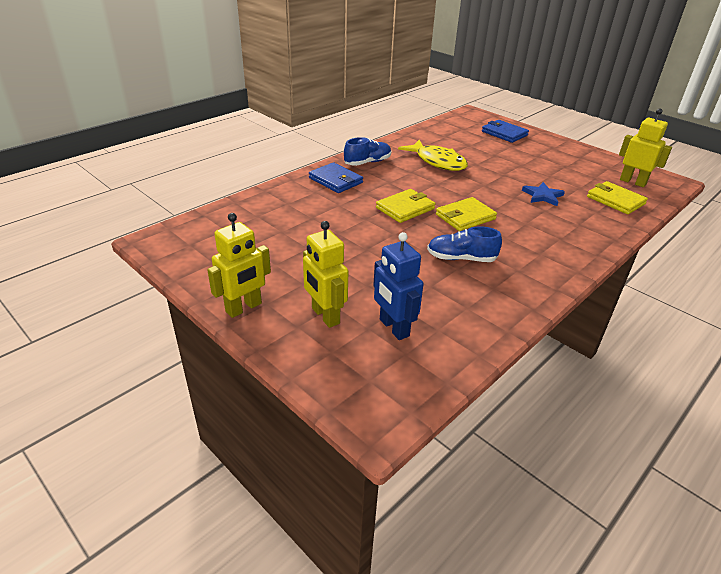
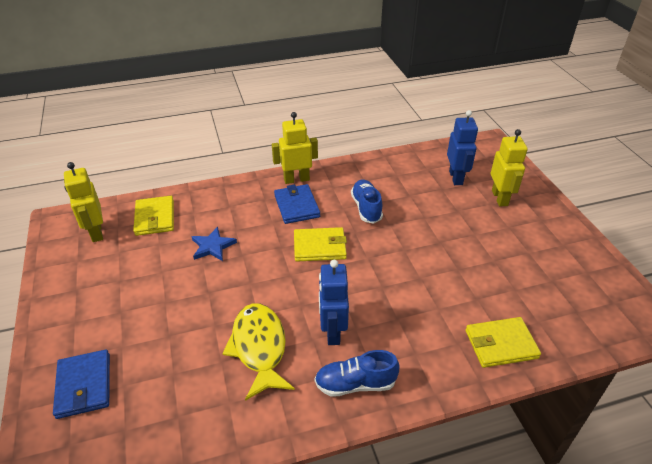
camera: 150 degrees left, 5 degrees up
(244, 308) = (560, 221): yellow robot -> yellow robot (296, 179)
(336, 180) = (421, 356): blue wallet -> blue wallet (296, 206)
(402, 177) = (332, 331): none -> blue robot
(405, 208) = (369, 278): yellow wallet -> yellow wallet (501, 344)
(461, 258) = (366, 208): blue shoe -> blue shoe turned 135 degrees counterclockwise

